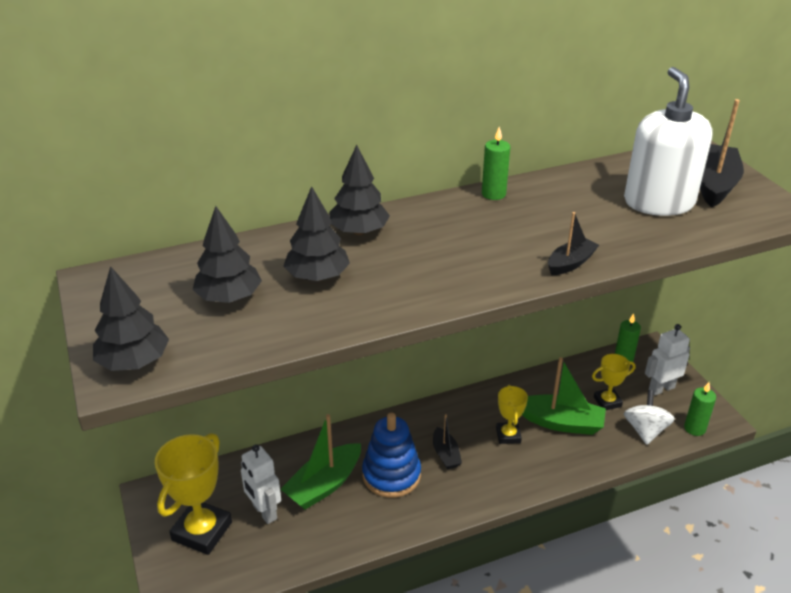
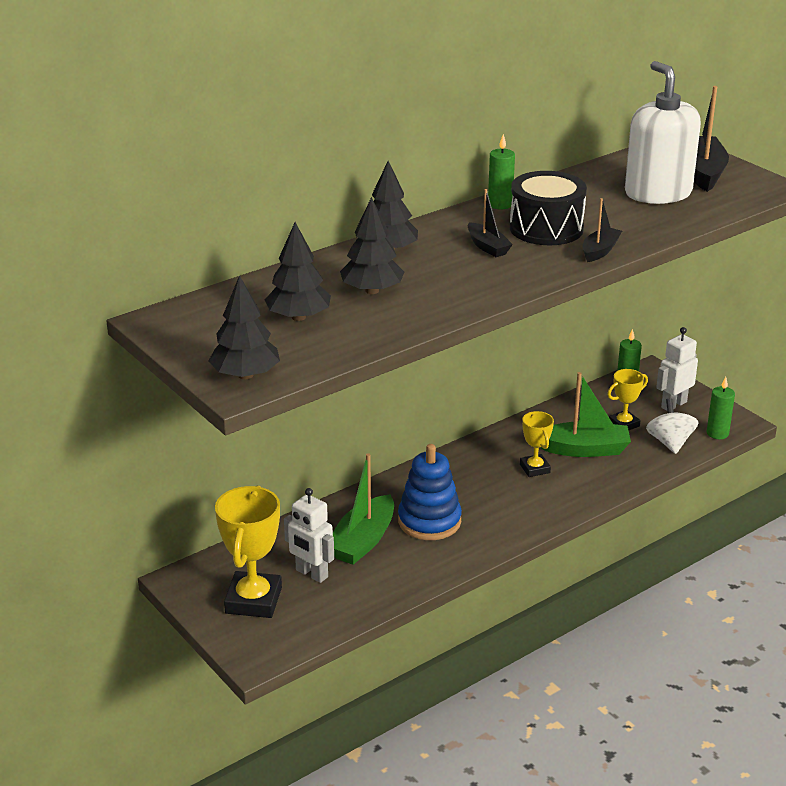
camera: 15 degrees left, 5 degrees down
(445, 454) = (477, 495): black boat -> black boat (487, 247)
(526, 228) = (546, 228): none -> black drum

